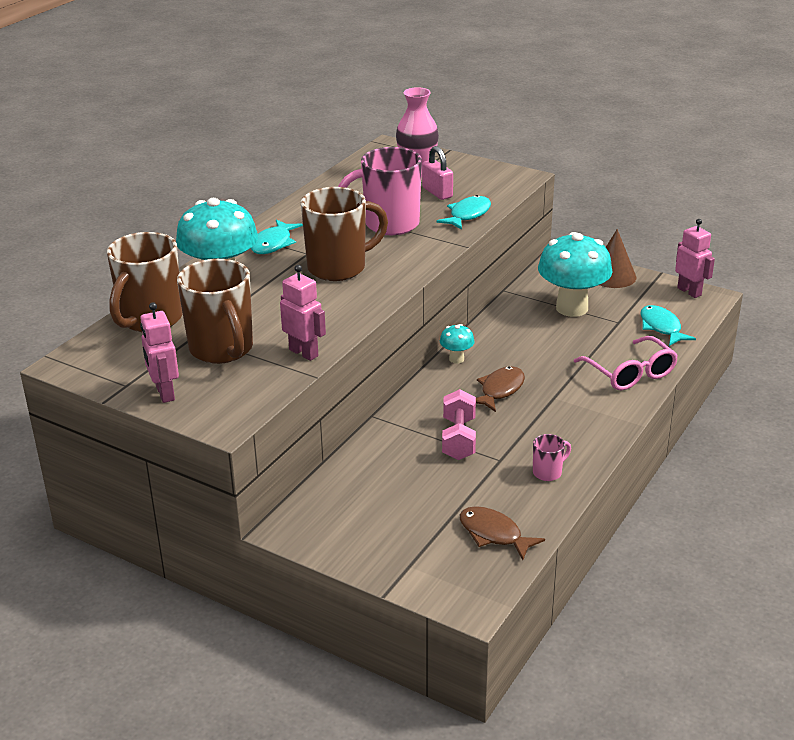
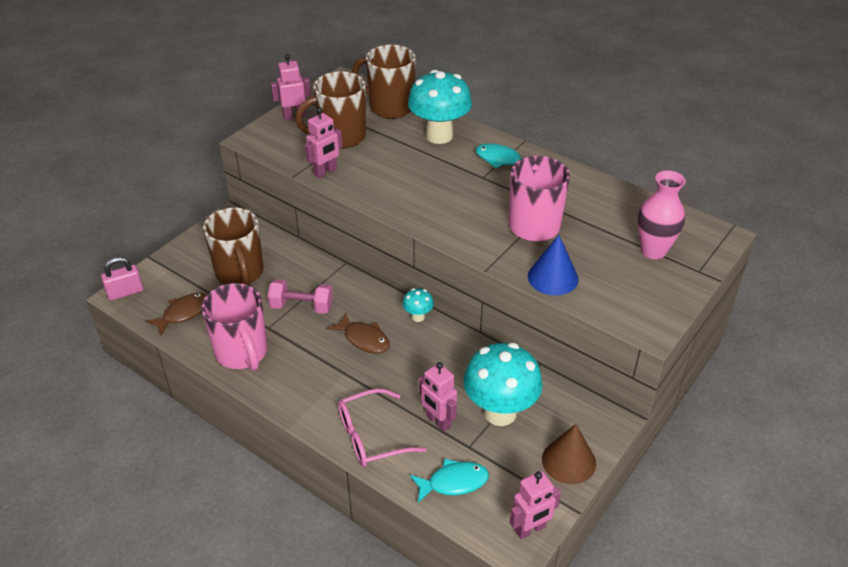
camera: 95 degrees right, 10 degrees up
(339, 268) = (453, 192): brown mug -> brown mug (240, 273)
(437, 192) = (605, 261): pink padlock -> pink padlock (125, 292)
(468, 215) = (553, 277): turquoise fish -> blue cone
(548, 472) = (242, 353): pink mug -> pink mug, size x2.24
(596, 339) = (438, 421): none -> pink robot

